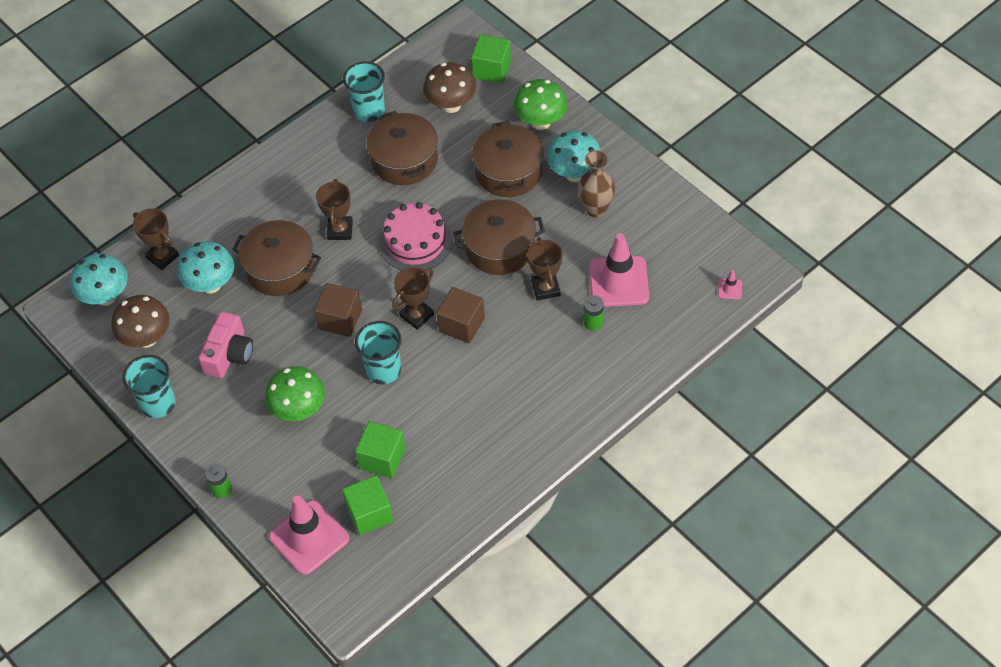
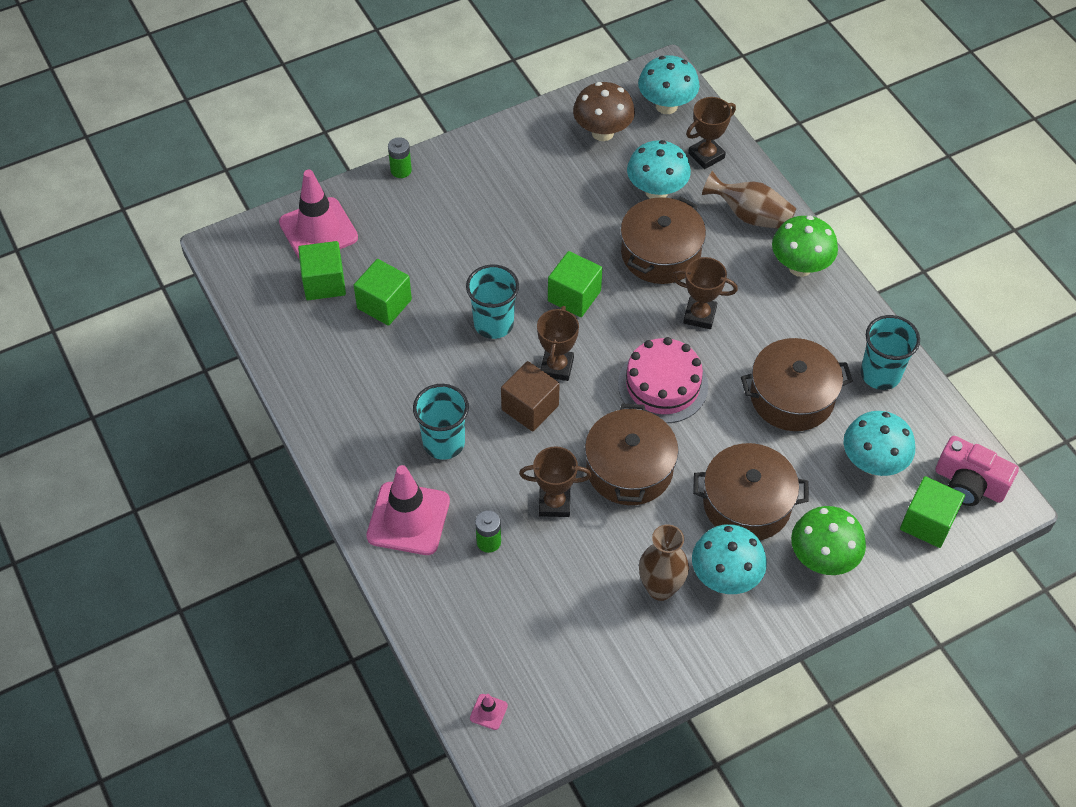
camera: 100 degrees right, 0 degrees up
(158, 404) = (519, 133): turquoise cup -> turquoise cup (444, 443)
(226, 214) = (750, 216): none -> brown vase
(229, 354) = (560, 195): pink camera -> pink camera (969, 484)
(299, 410) = (469, 243): green mushroom -> green mushroom (800, 267)
(340, 319) = (574, 296): brown cube -> green cube
(417, 315) = (557, 367): brown trophy -> brown trophy turned 45 degrees clockwise
(451, 105) = (872, 463): brown mushroom -> turquoise mushroom
(618, 282) = (539, 585): pink traffic cone -> pink traffic cone (408, 519)

